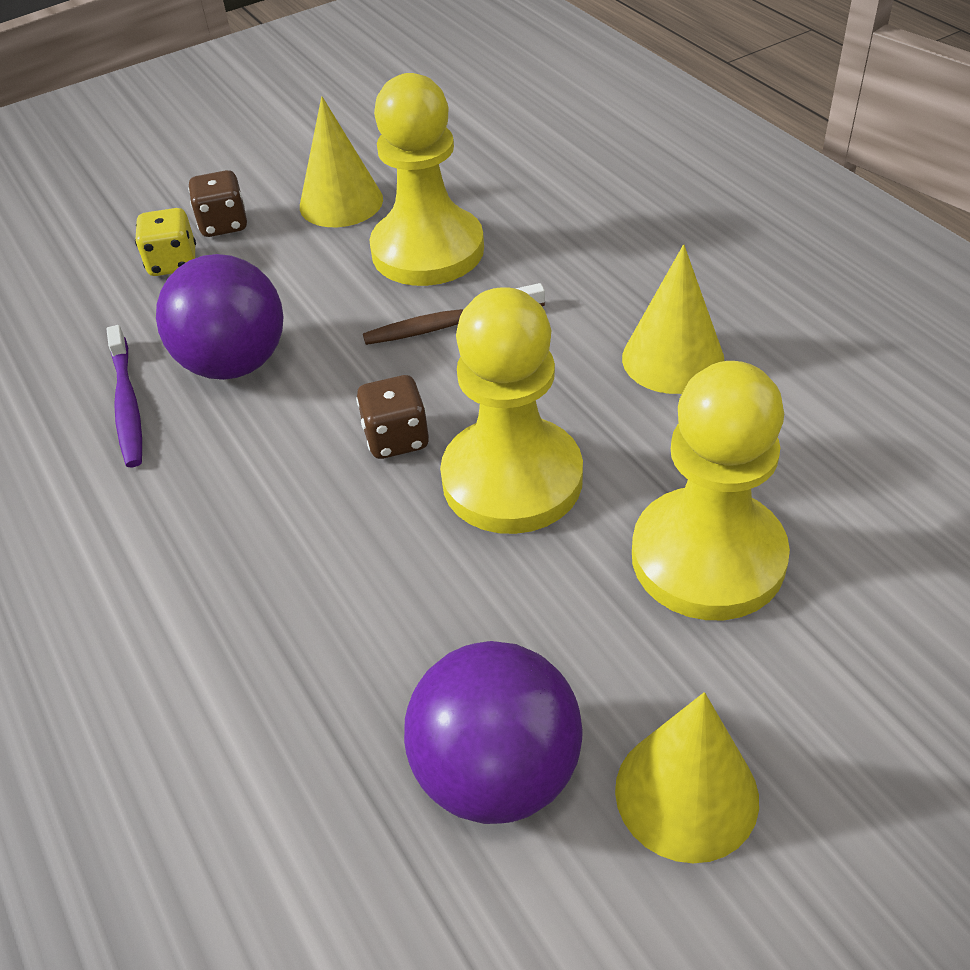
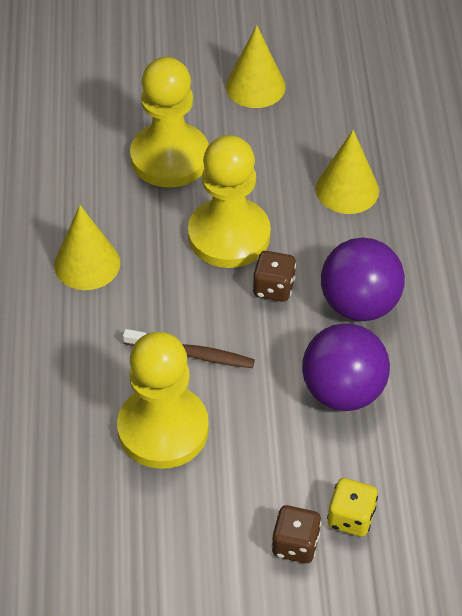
camera: 155 degrees left, 5 degrees up
(127, 405) = (422, 391): purple toothbrush -> none
(341, 202) = (193, 520): yellow cone -> yellow cone (347, 189)
(497, 772) = (321, 121): purple ball -> purple ball (359, 304)

